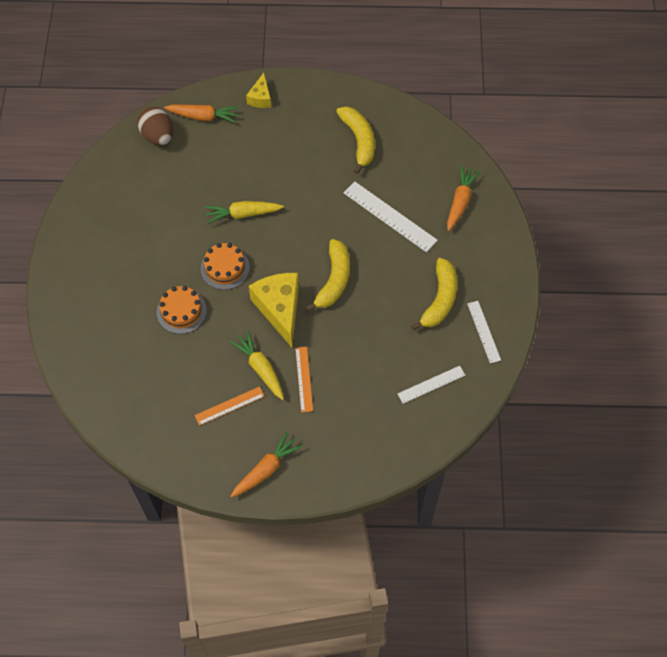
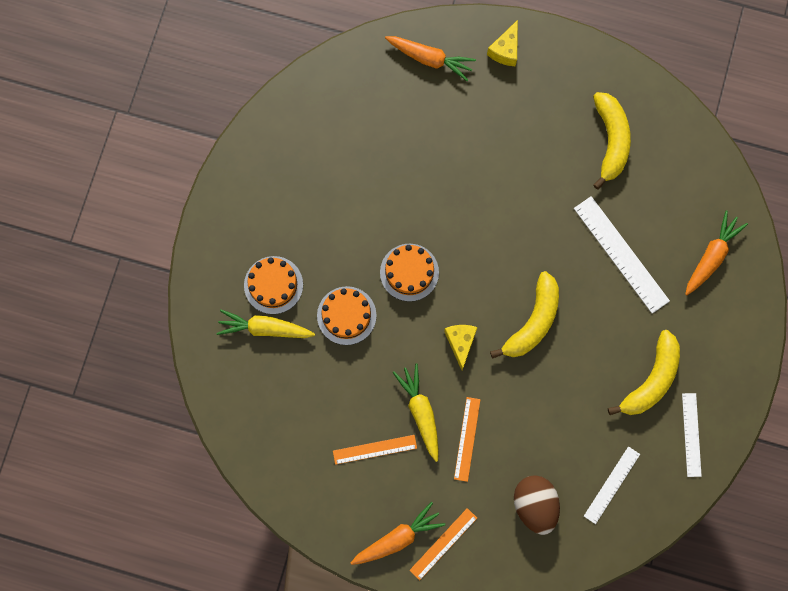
camera: 15 degrees right, 15 degrees up
(116, 303) = (273, 285): none -> orange cake
(158, 136) = (369, 73): brown egg -> brown egg (534, 504)
(243, 214) = (447, 206): yellow carrot -> yellow carrot (265, 328)
(280, 309) = (460, 343): yellow cheese -> yellow cheese, size x0.53
(305, 464) = (443, 544): none -> orange ruler
(431, 384) = (611, 485): white ruler -> white ruler turned 45 degrees counterclockwise

